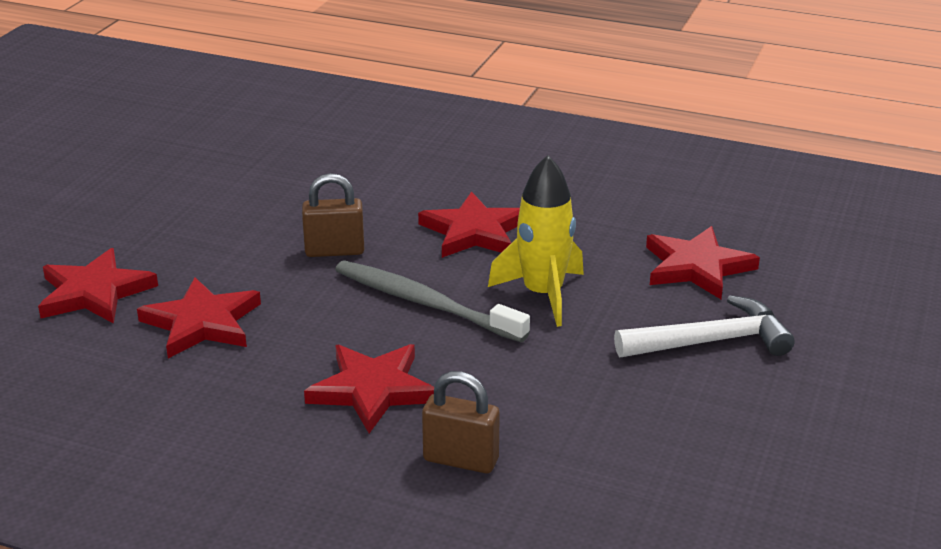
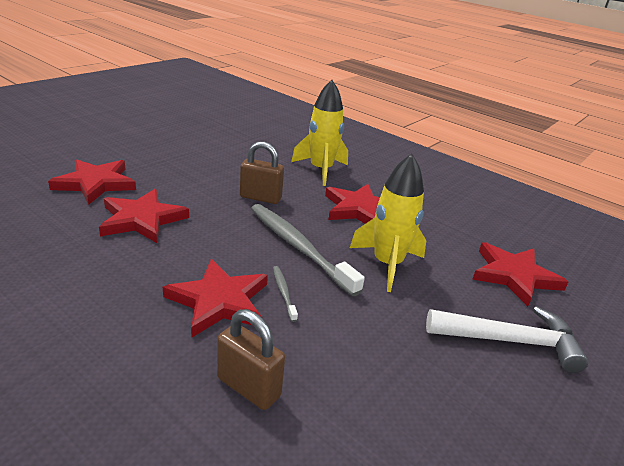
camera: 15 degrees right, 0 degrees up
(391, 186) = (321, 170): none -> yellow rocket
(439, 360) = (283, 292): none -> grey toothbrush

